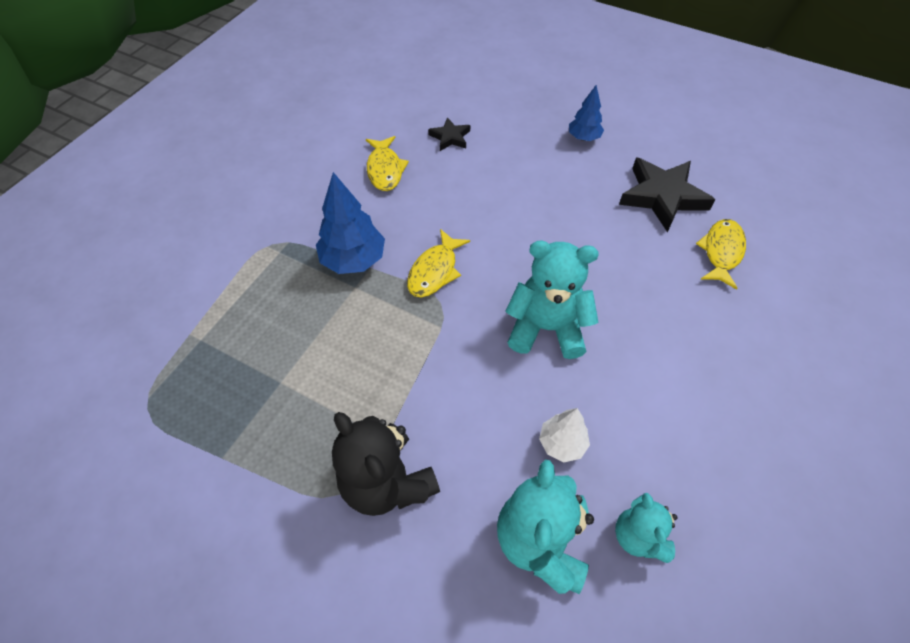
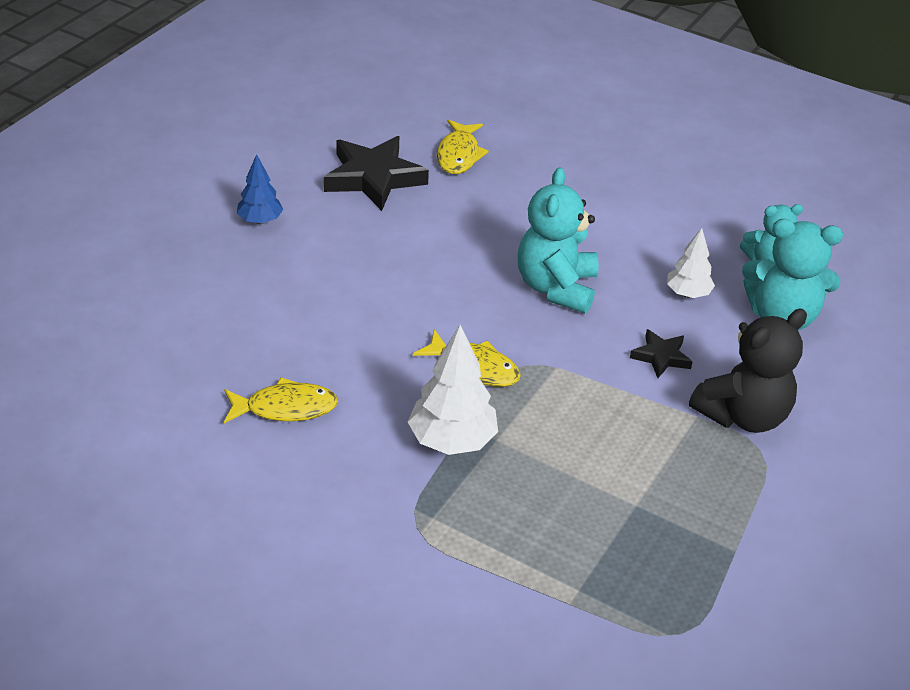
camera: 90 degrees left, 15 degrees down
(353, 260) = (452, 441): blue tree -> white tree
(450, 137) = (231, 339): black star -> black star (661, 357)
(721, 252) = (459, 155): yellow fish -> yellow fish turned 105 degrees counterclockwise

